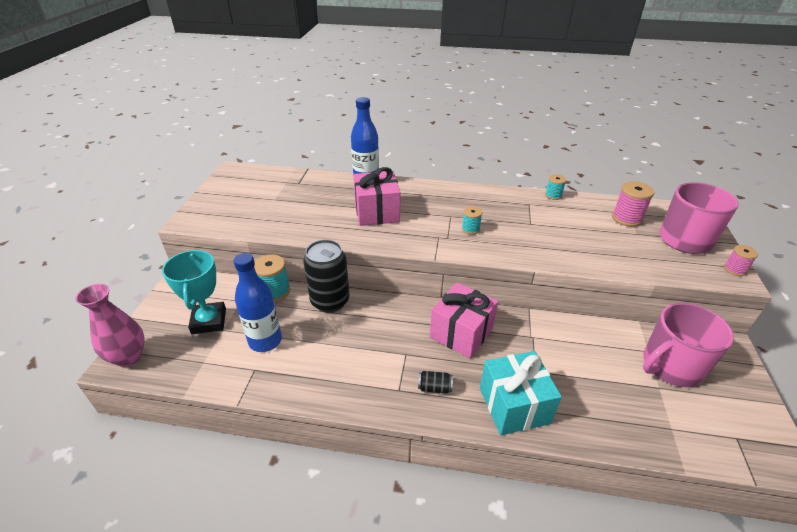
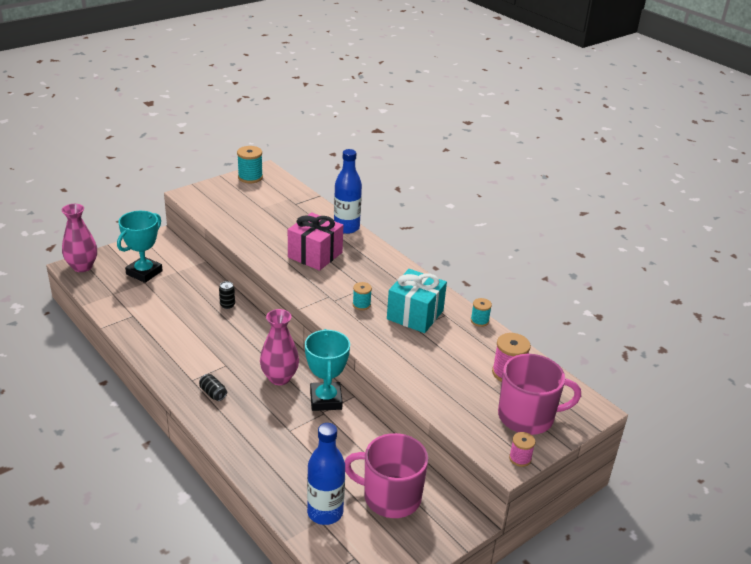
camera: 40 degrees right, 5 degrees down
(265, 341) = (158, 304): blue bottle -> blue bottle (325, 512)
(275, 291) = (203, 278): turquoise spool -> turquoise spool (250, 177)
(330, 301) = (227, 305): black can -> black can, size x0.42
(461, 333) = (279, 378): pink gift -> pink vase
(514, 405) = (243, 435): turquoise gift -> turquoise gift (415, 315)
(518, 325) = (325, 400): none -> turquoise trophy

